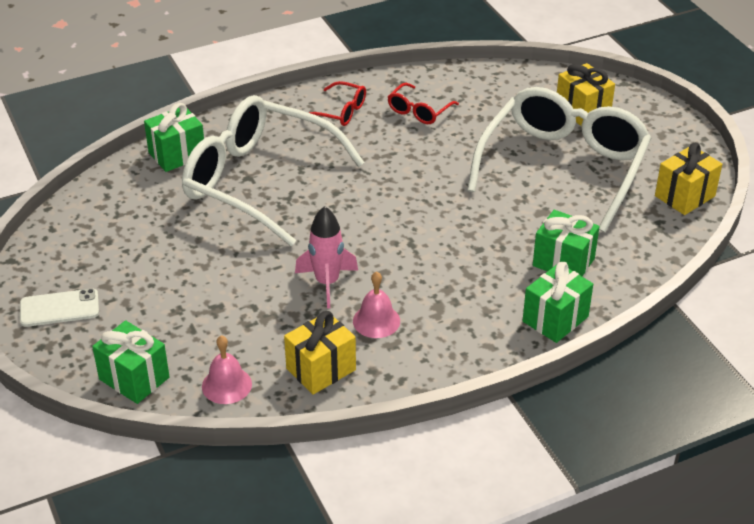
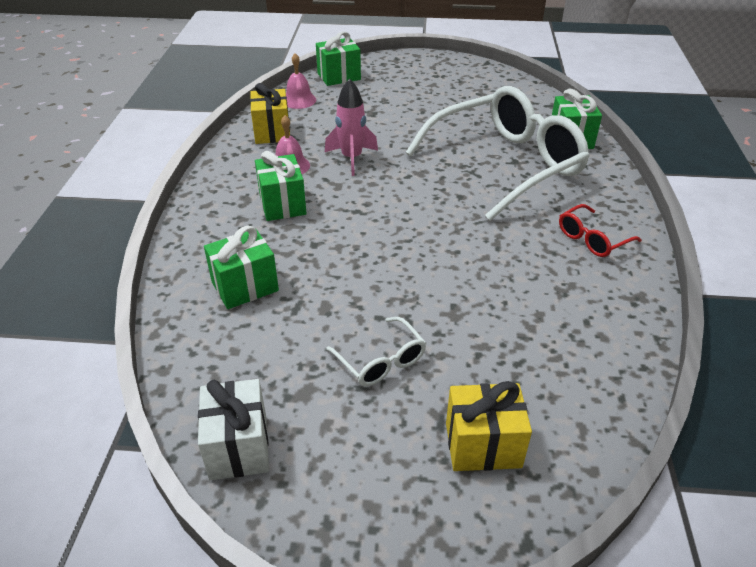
camera: 120 degrees right, 0 degrees up
(59, 308) = (425, 68): white phone -> none
(419, 111) = (564, 293): red glasses -> none
(555, 319) = (190, 249): green gift -> green gift (282, 204)
(563, 167) = (381, 360): white glasses -> white glasses, size x0.41
(684, 196) = (238, 447): yellow gift -> white gift

